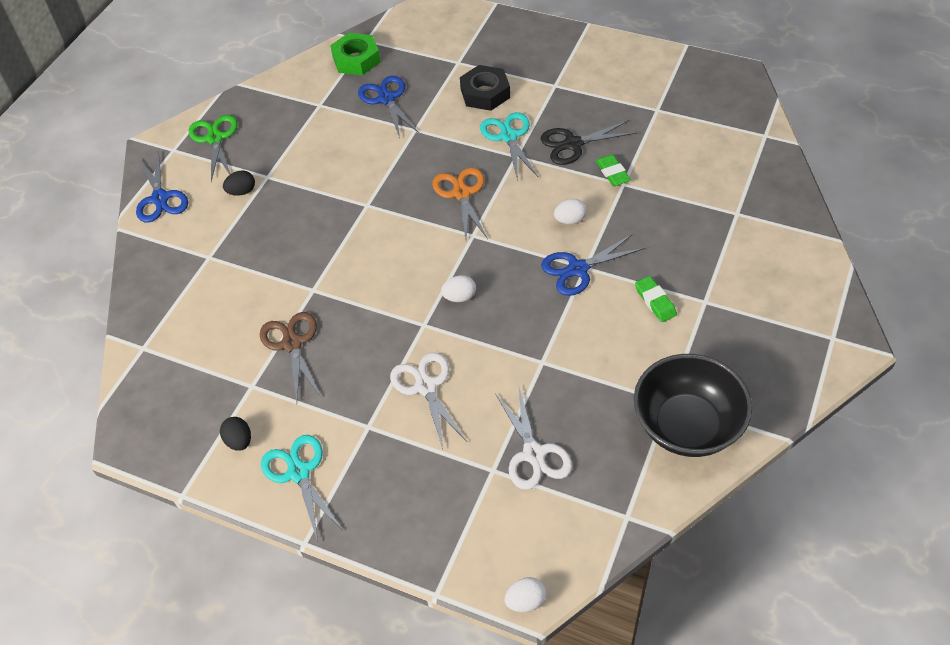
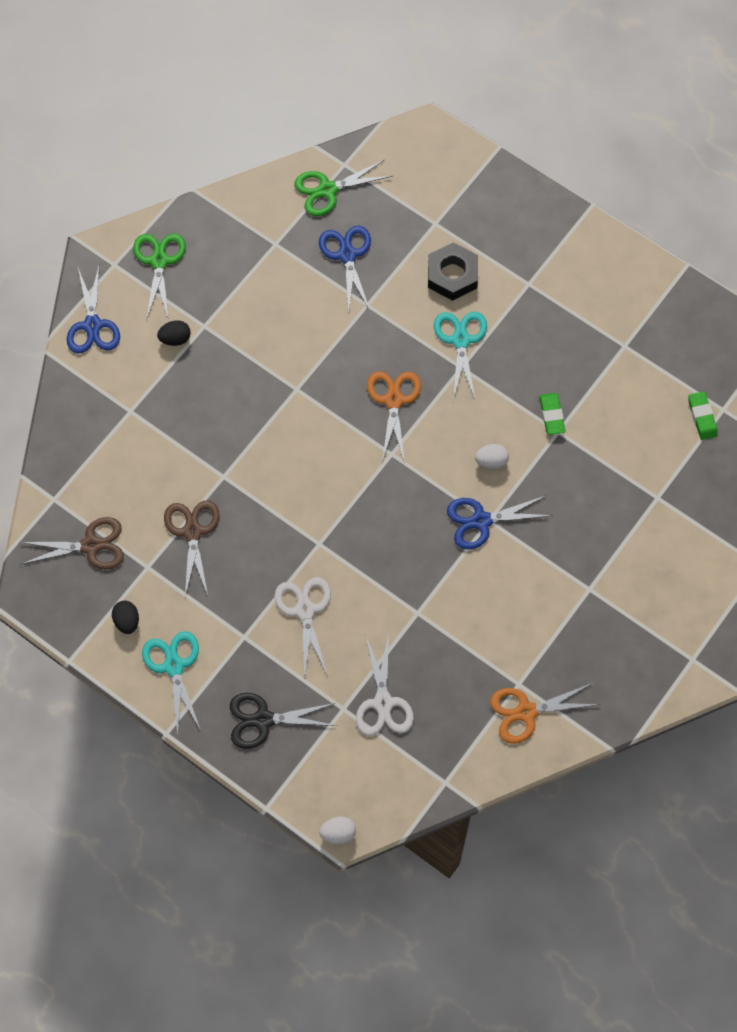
camera: 10 degrees right, 15 degrees up
(188, 380) = (91, 545): none -> brown scissors
(356, 59) = (327, 190): green nut -> green scissors
(459, 297) = (360, 522): white egg -> none
(573, 144) = (523, 368): black scissors -> black scissors (263, 720)
(655, 301) = (542, 576): green eraser -> green eraser (702, 417)
(687, 426) = (526, 712): black bowl -> orange scissors

